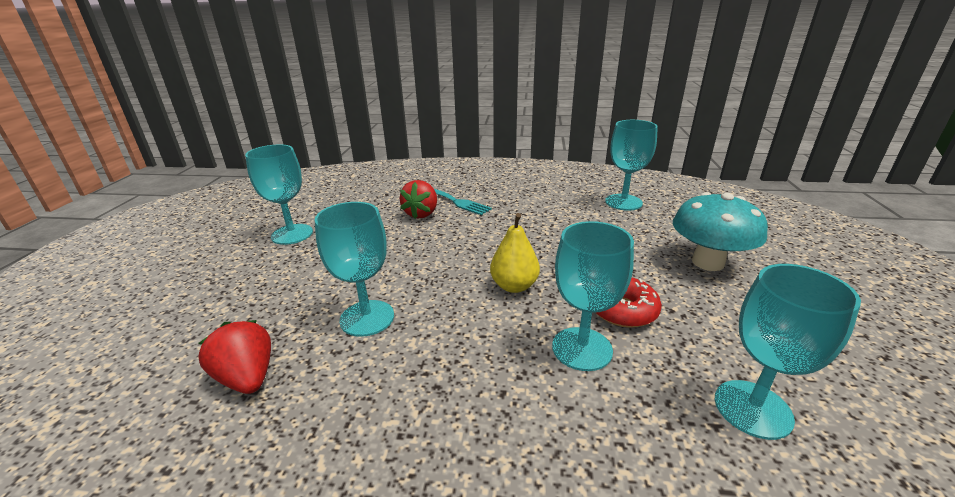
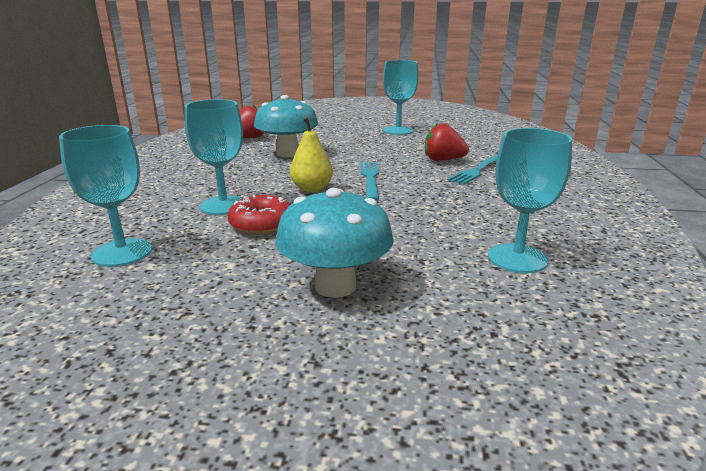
camera: 90 degrees right, 5 degrees down
(367, 318) = (287, 153): turquoise goblet -> turquoise mushroom
(477, 251) = (370, 178): none -> turquoise fork

